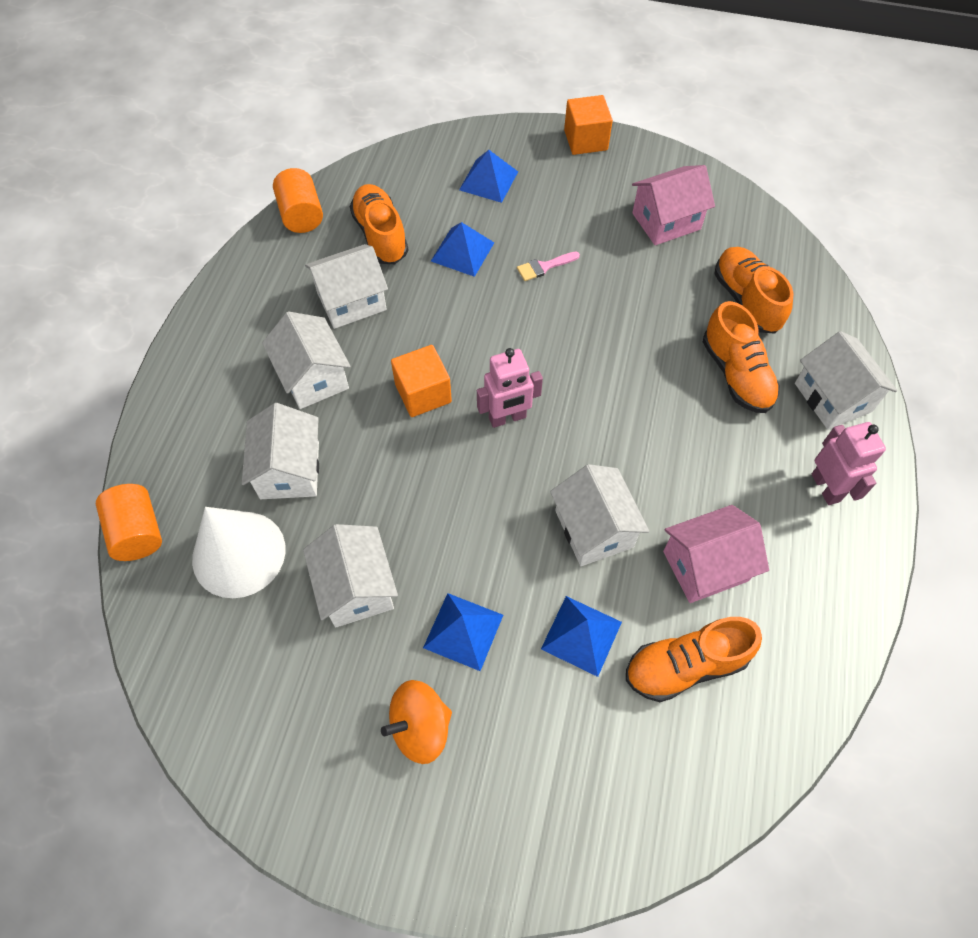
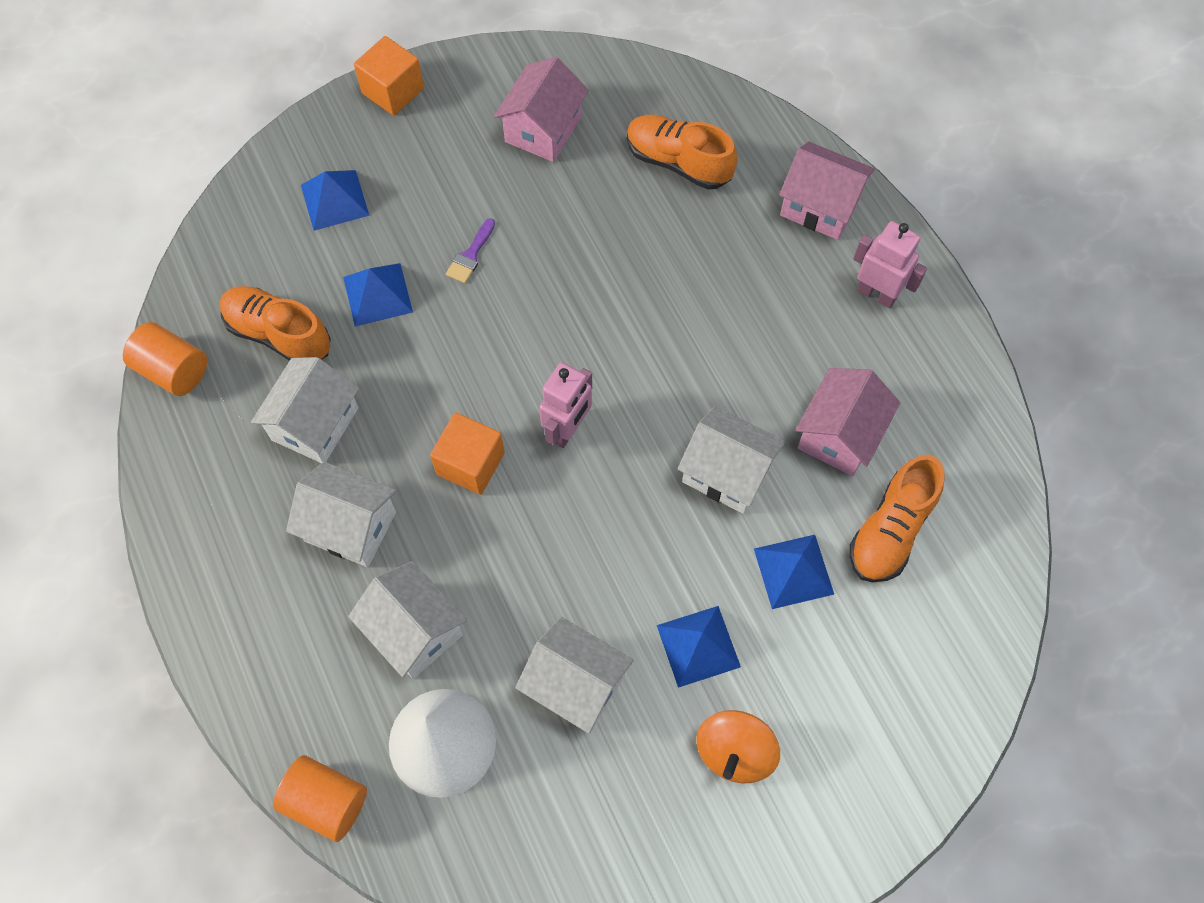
camera: 40 degrees left, 5 degrees up
(544, 267) = (470, 255): pink brush -> purple brush
(736, 374) = (727, 242): orange shoe -> none
(833, 397) = (820, 206): white house -> pink house

